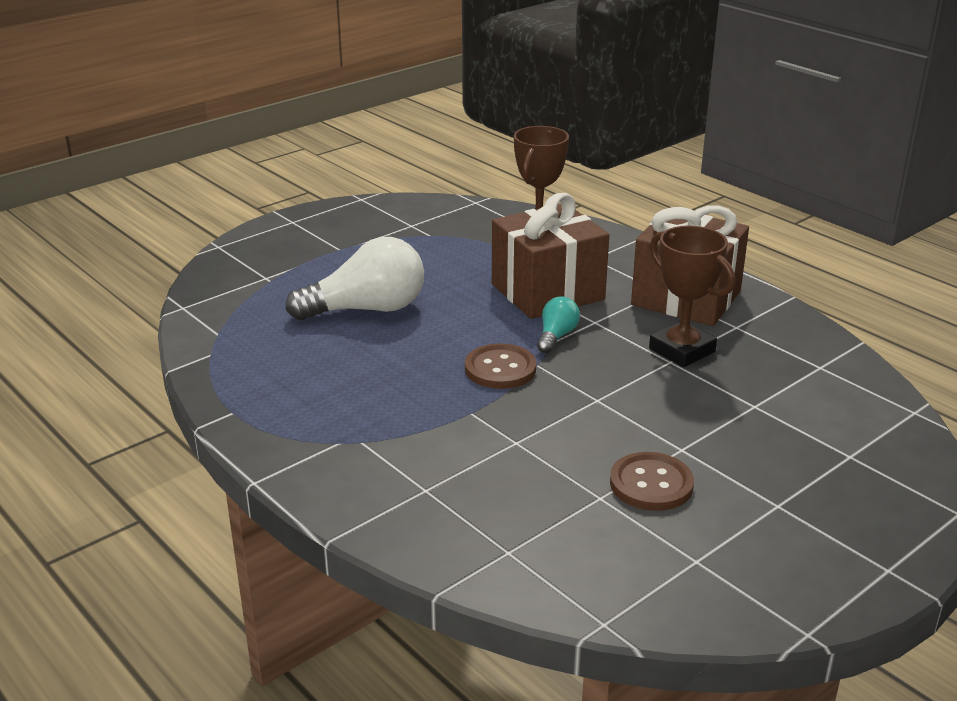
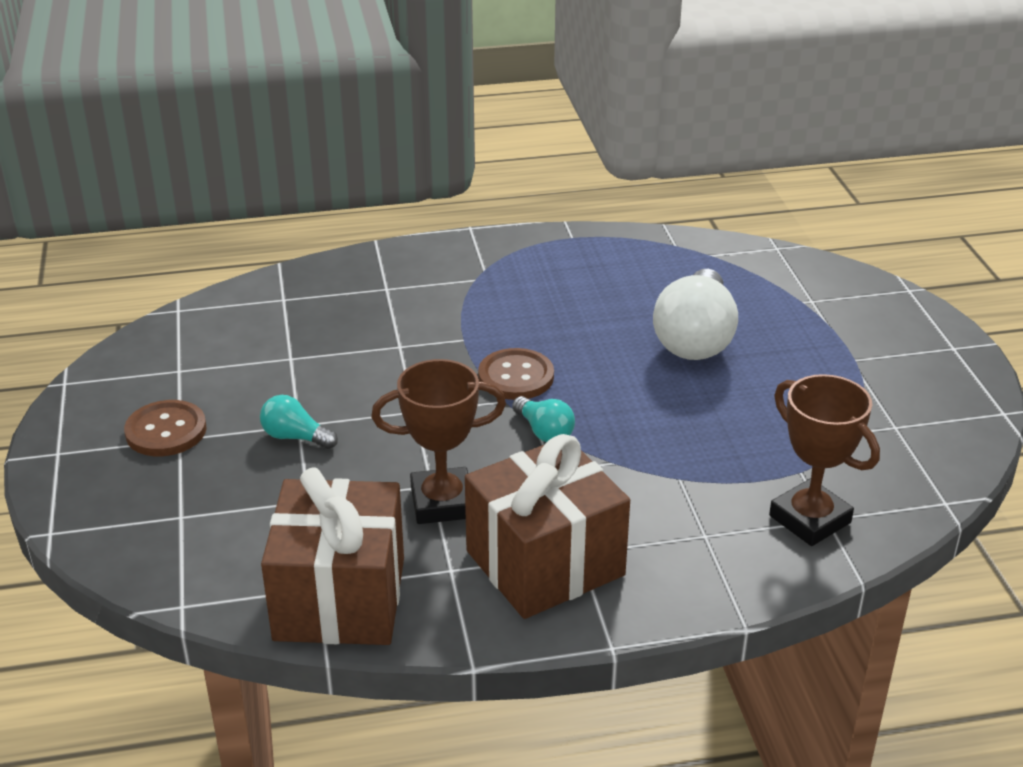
camera: 120 degrees right, 5 degrees up
(547, 292) = (643, 463): brown gift -> brown gift (340, 599)
(651, 484) = (276, 388): brown button -> brown button (166, 431)
(698, 443) = (295, 437): none -> turquoise light bulb

